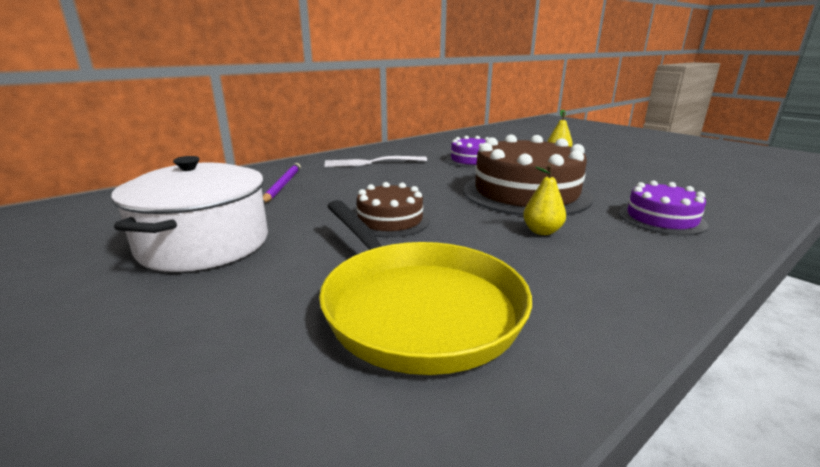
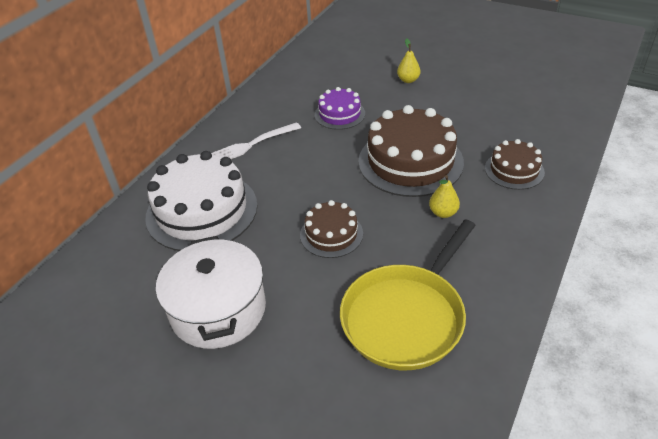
camera: 20 degrees left, 20 degrees up
(282, 185) = (202, 211): purple pencil -> white cake
(417, 307) = (406, 317): yellow pan -> yellow pan turned 90 degrees clockwise
(661, 219) = (514, 170): purple cake -> brown cake

